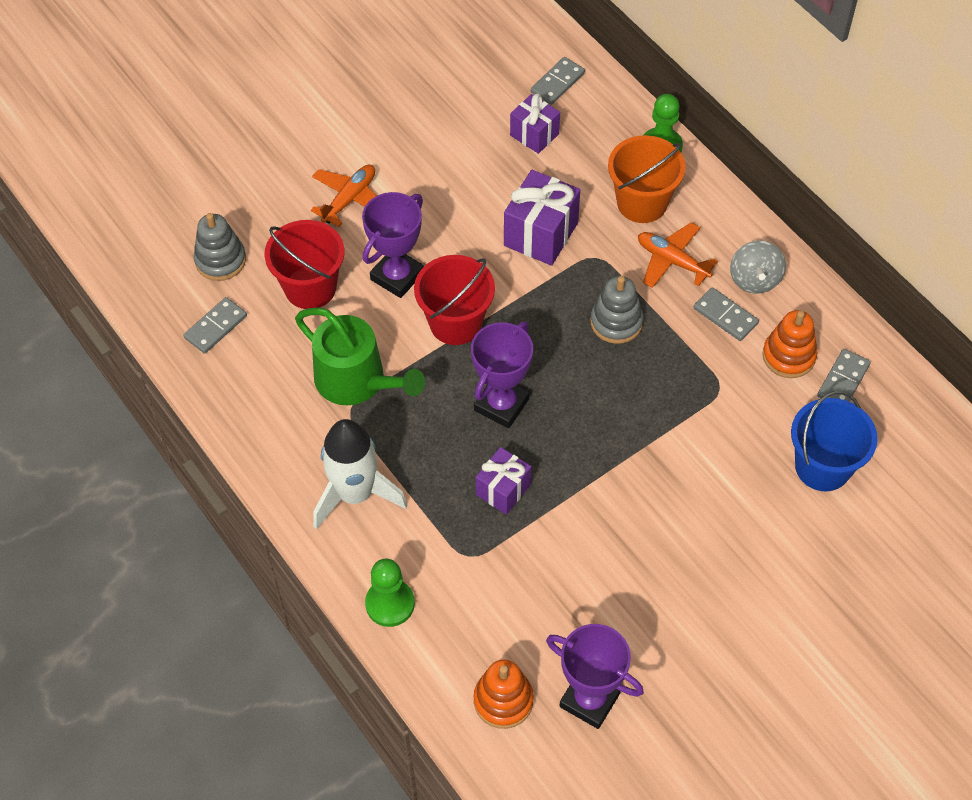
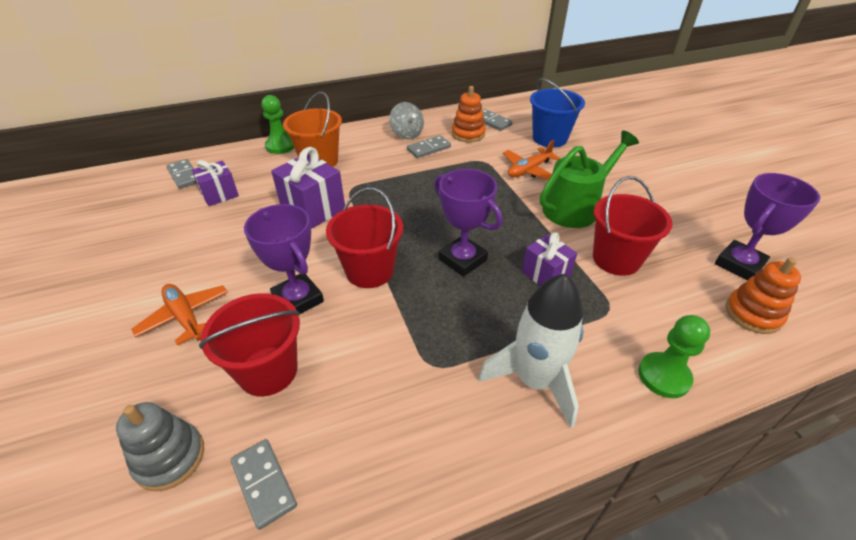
camera: 75 degrees left, 15 degrees down
(356, 381) = (401, 353): green watering can -> green watering can (575, 208)
(554, 562) = (616, 259): none -> red bucket
(616, 322) = (412, 190): grey stacking toy -> none
(672, 261) = (374, 159): orange plane -> orange plane (529, 170)
(754, 279) = (407, 134): grey spinning top -> grey spinning top turned 45 degrees clockwise

